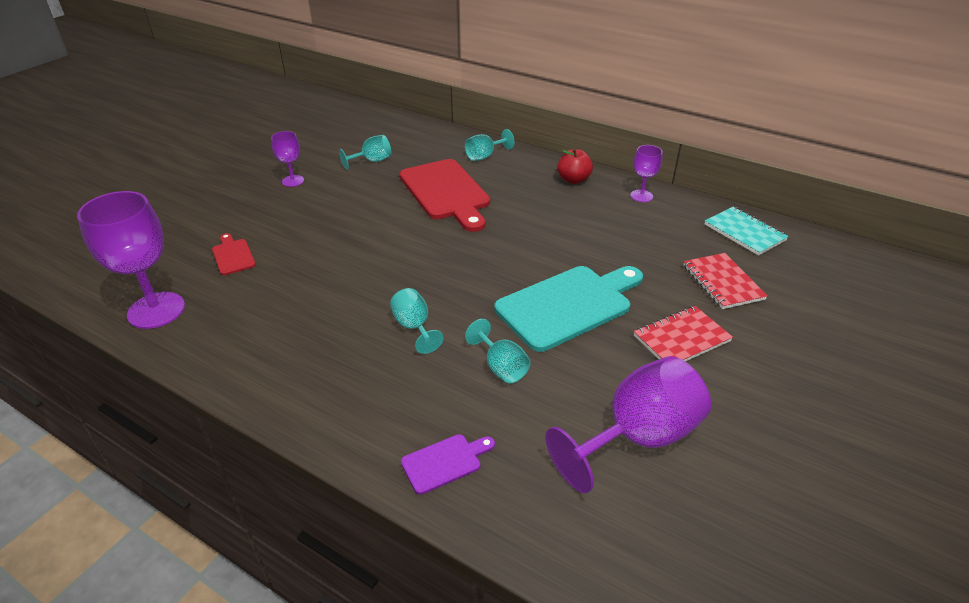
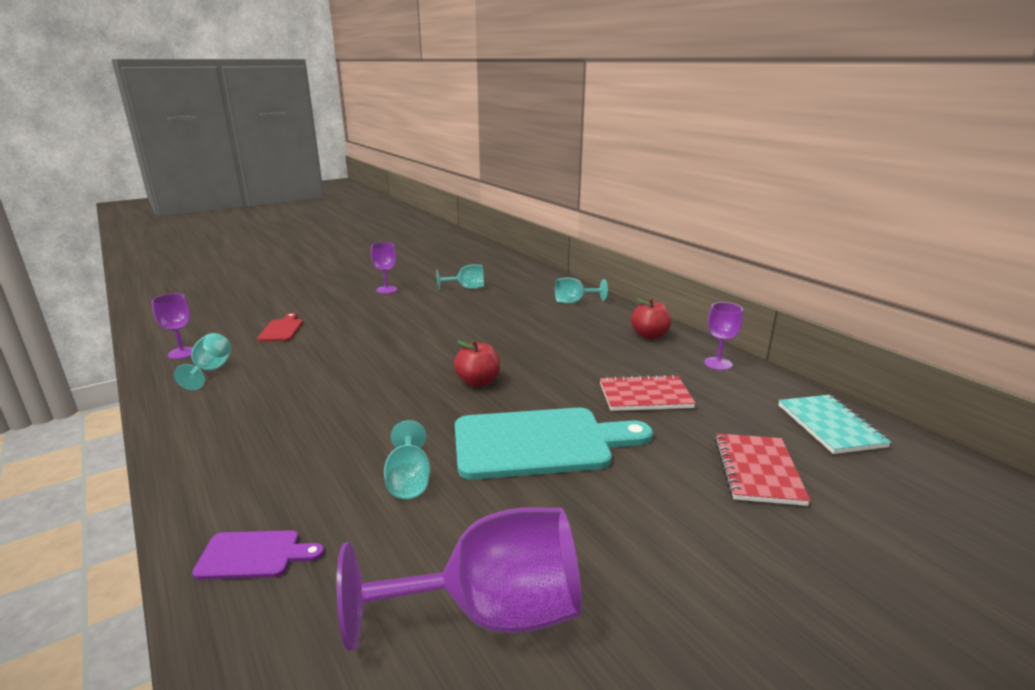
camera: 25 degrees right, 15 degrees down
(156, 310) = (182, 353): purple goblet -> purple goblet, size x0.52
(414, 327) = (364, 420): turquoise goblet -> turquoise goblet (210, 370)
(446, 192) = (509, 321): red cutting board -> none
(475, 263) = (478, 382): none -> red apple
(681, 338) = (650, 516): red notebook -> red notebook (645, 396)

